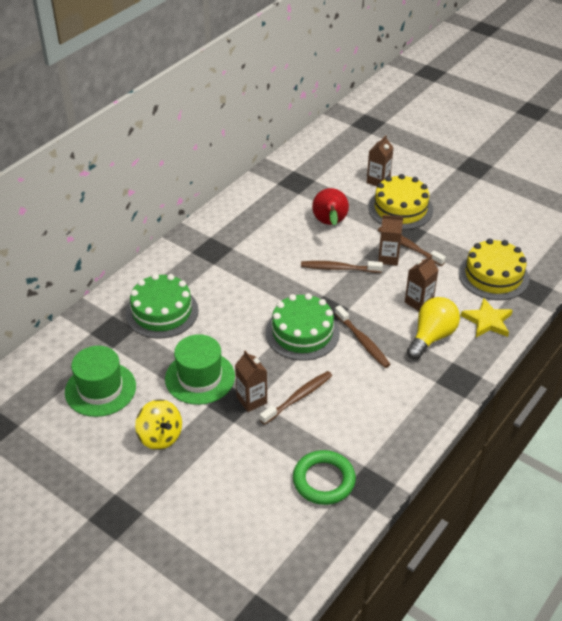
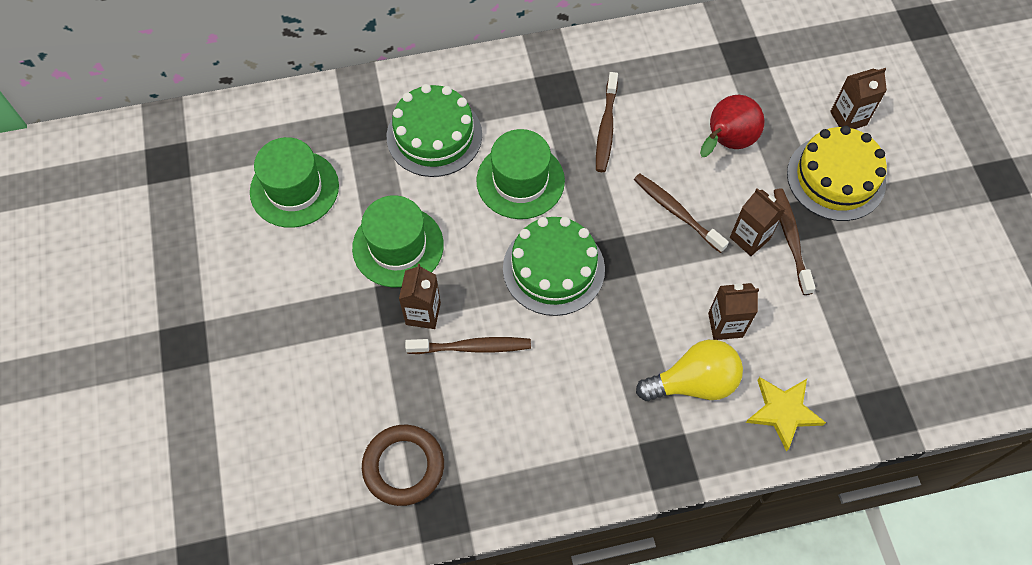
camera: 40 degrees right, 20 degrees up
(160, 436) = (299, 288): yellow spinning top -> none
(238, 304) = (520, 181): none -> green hat
(323, 480) = (403, 466): green ring -> brown ring
(363, 341) = (609, 329): brown toothbrush -> brown toothbrush (606, 128)
(493, 276) = (857, 355): yellow cake -> none

